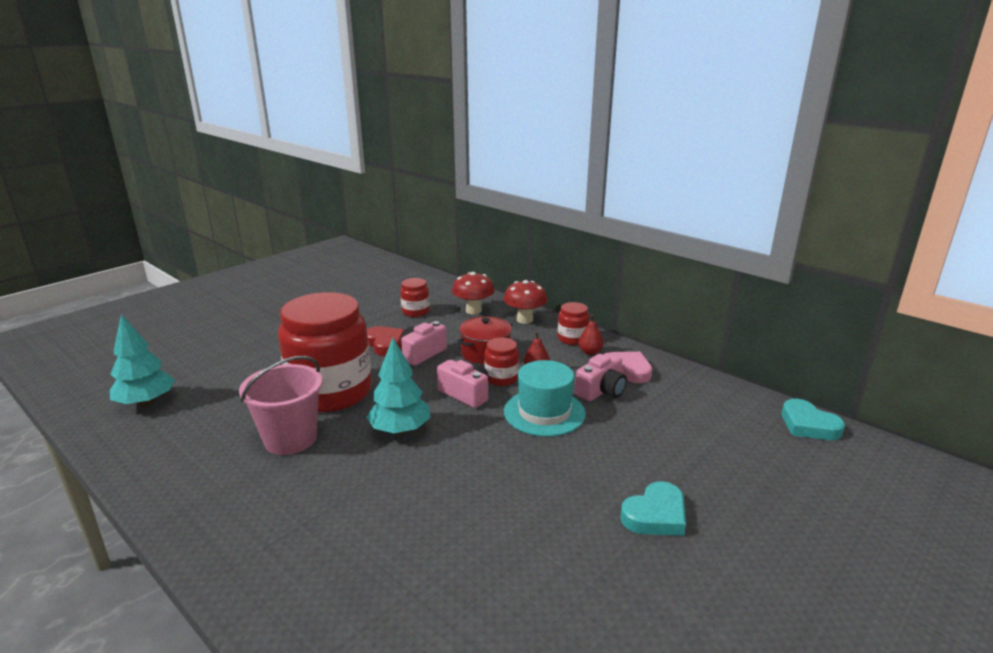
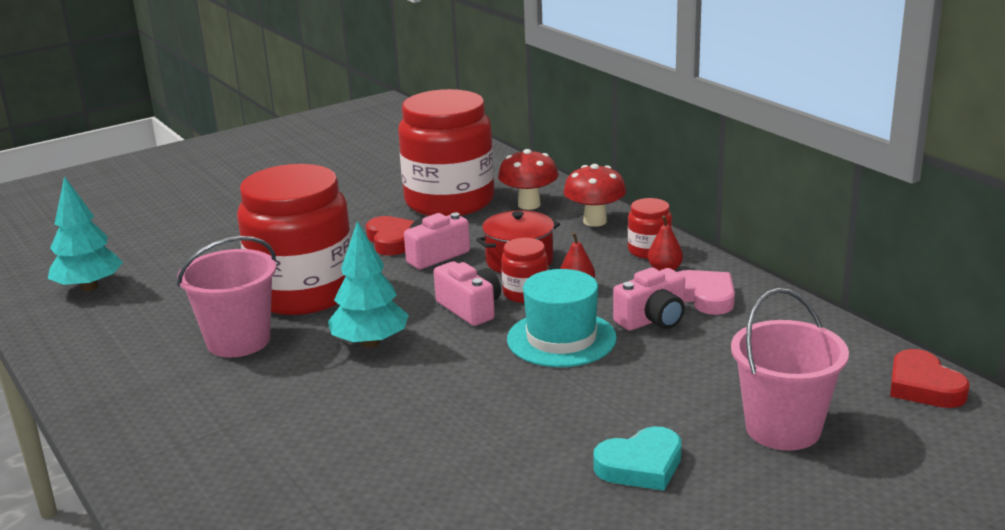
camera: 15 degrees right, 0 degrees up
(415, 311) = (449, 201): red jar -> red jar, size x2.34
(737, 470) = (783, 428): none -> pink bucket
(808, 425) = (923, 386): turquoise heart -> red heart

